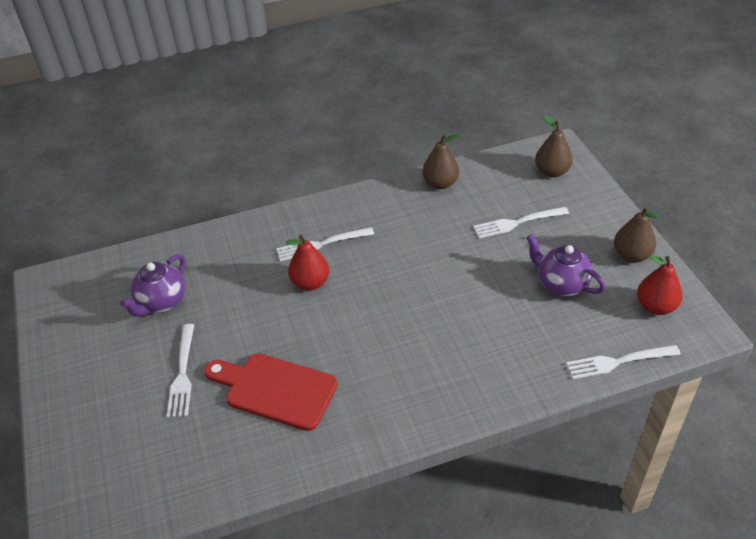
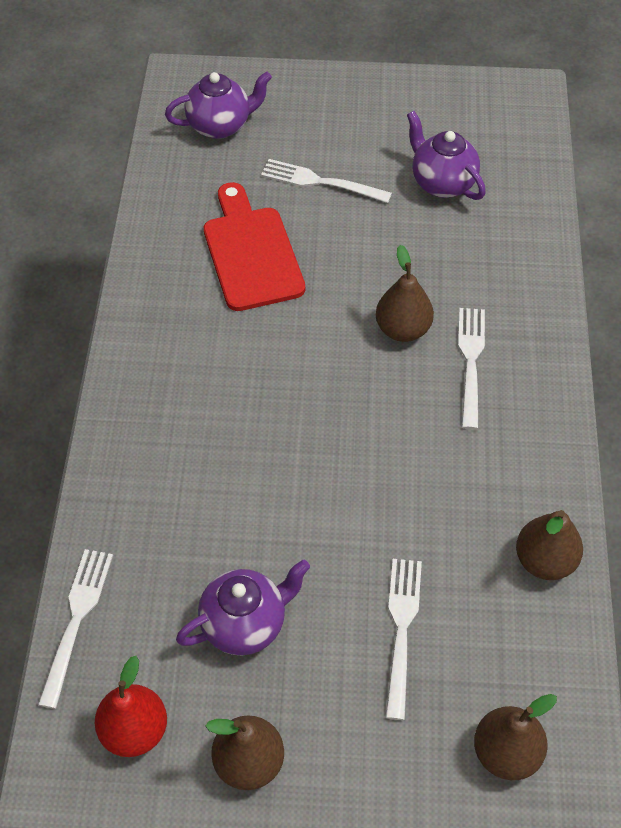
camera: 110 degrees right, 10 degrees up
(132, 470) = (220, 126): none -> purple teapot
(275, 390) = (251, 253): red cutting board -> red cutting board turned 60 degrees counterclockwise
(310, 282) = (403, 329): red pear -> brown pear

